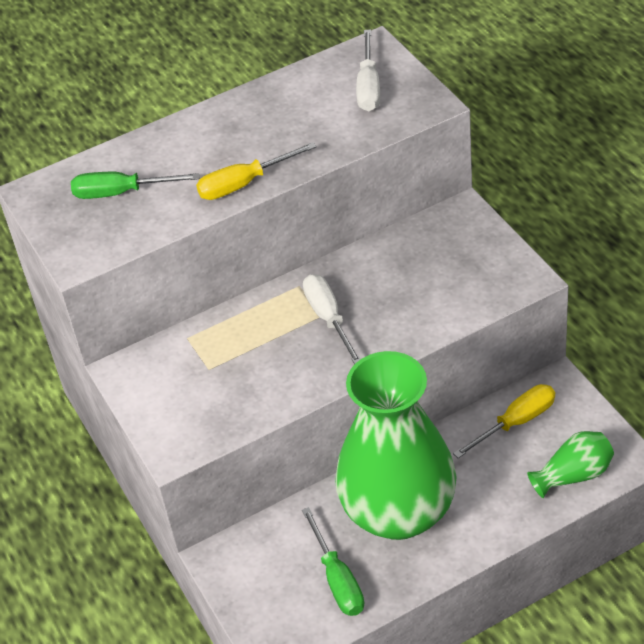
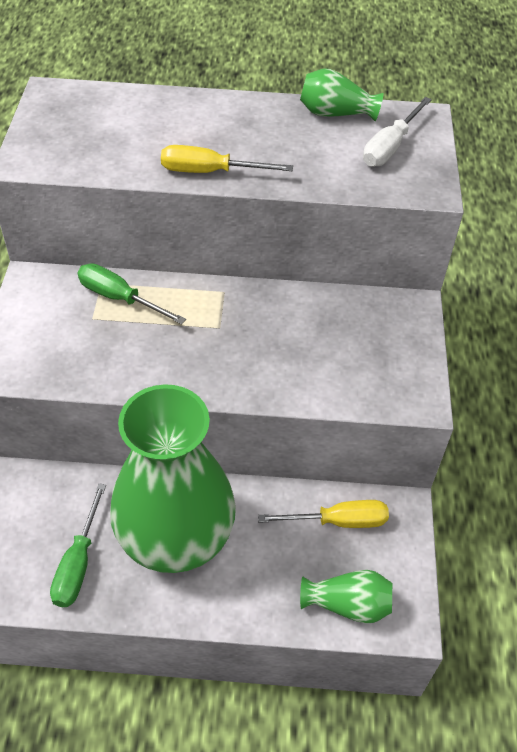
camera: 25 degrees right, 5 degrees up
(121, 193) = (111, 128): green screwdriver -> green screwdriver (119, 298)
(298, 82) = (335, 113): none -> green vase
(329, 319) = (221, 333): white screwdriver -> none

